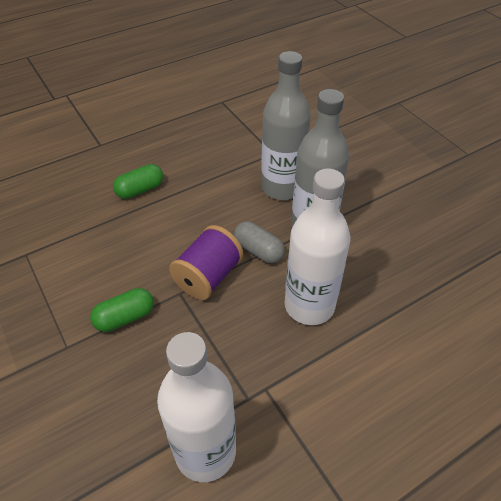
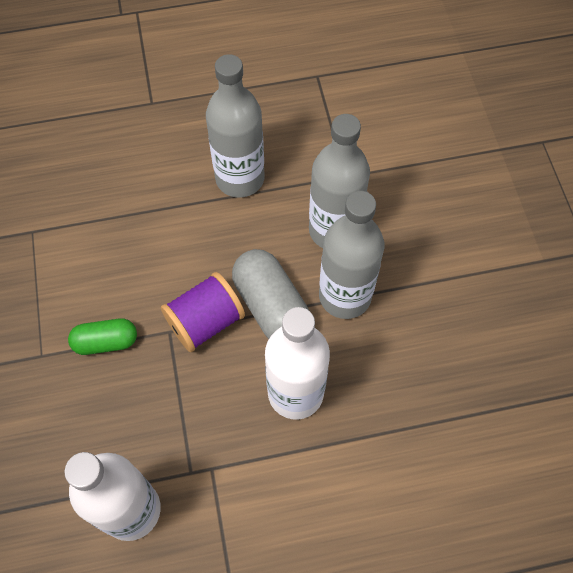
camera: 20 degrees right, 15 degrees up
(140, 190) = (174, 183): green capsule -> none
(192, 174) = (240, 178): none -> grey bottle
(258, 250) = (271, 306): grey capsule -> grey capsule, size x1.62

